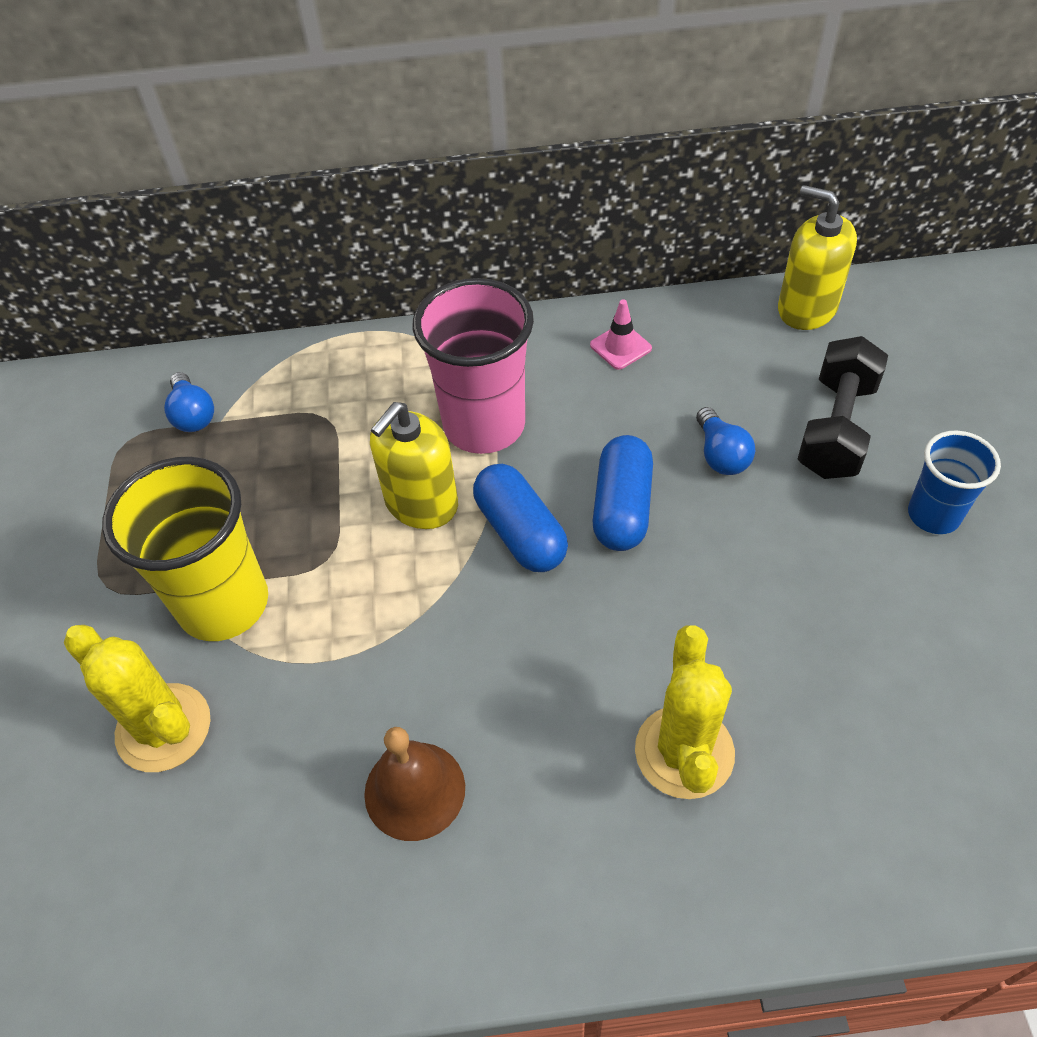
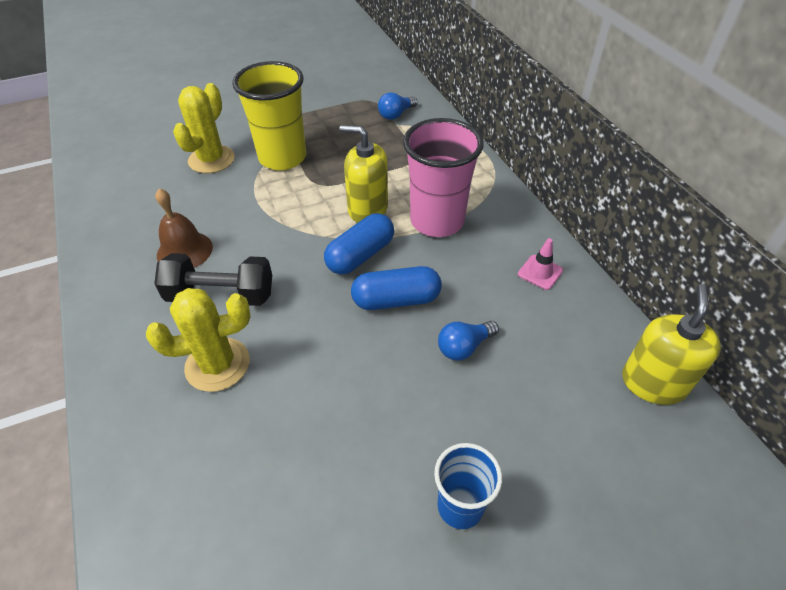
camera: 70 degrees right, 5 degrees down
(836, 428) = (525, 420): black dumbbell -> black dumbbell (221, 295)

